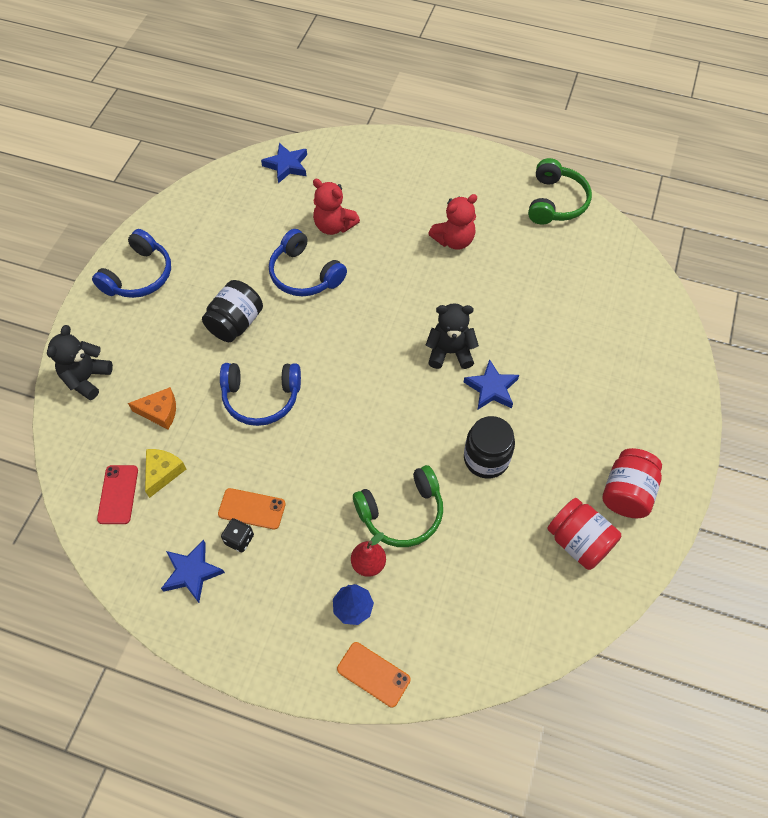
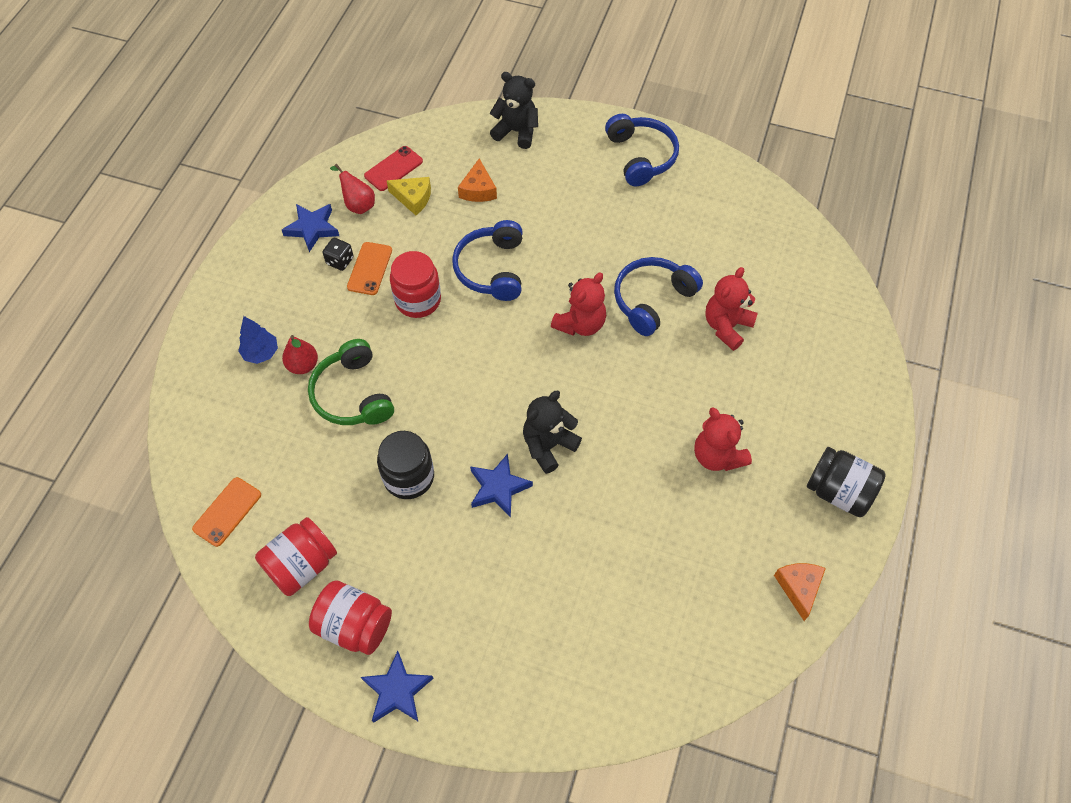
camera: 90 degrees right, 0 degrees up
(118, 494) = (393, 169): red phone -> red phone turned 45 degrees counterclockwise
(139, 275) = (641, 156): blue headphones -> blue headphones turned 135 degrees counterclockwise
(164, 527) = (358, 204): none -> red pear
(236, 323) = (583, 241): black jar -> black jar (838, 492)
(286, 165) = (816, 275): blue star -> blue star (397, 691)
(294, 461) = (418, 300): none -> red jar
(327, 327) = (580, 324): none -> red teddy bear
(373, 674) = (197, 370): orange phone -> orange phone (227, 511)
(450, 352) = (548, 445): black teddy bear -> black teddy bear turned 135 degrees counterclockwise
(555, 202) = (799, 587): green headphones -> orange cheese

